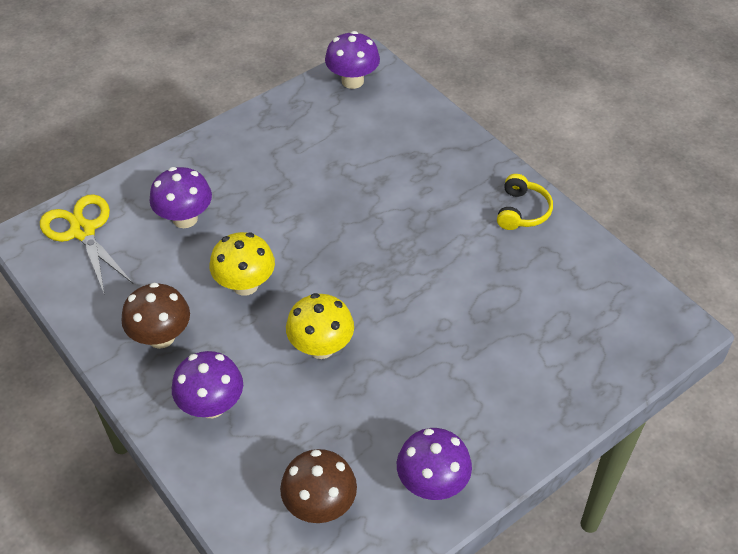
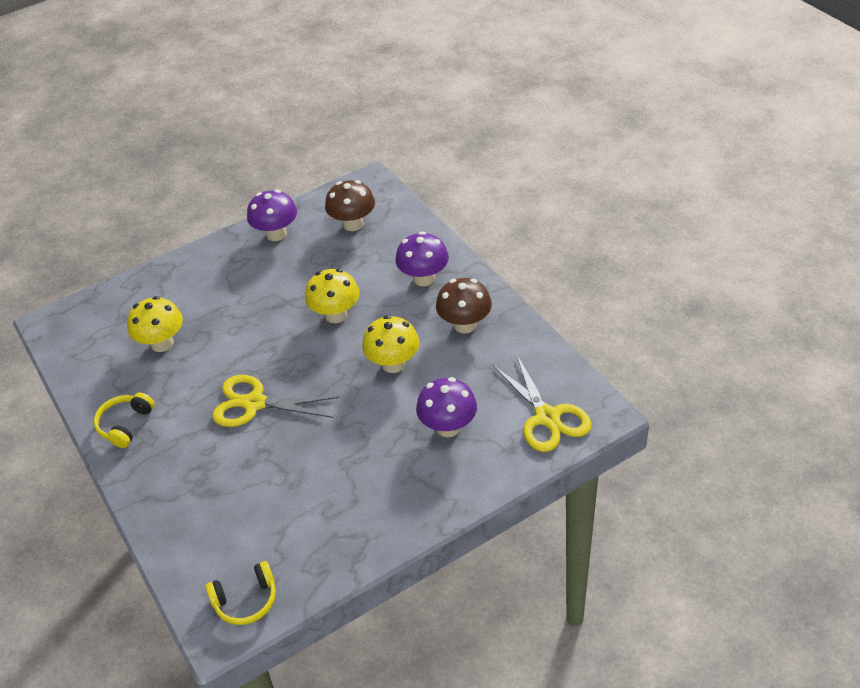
camera: 170 degrees left, 5 degrees down
(352, 81) = (246, 600): purple mushroom -> yellow headphones
(392, 236) = (254, 403): none -> yellow scissors
(524, 303) = (162, 343): none -> yellow mushroom

